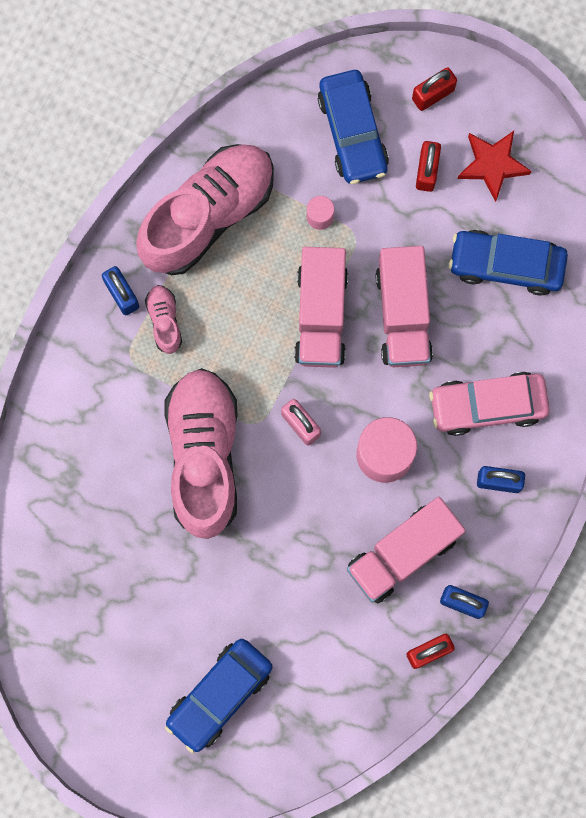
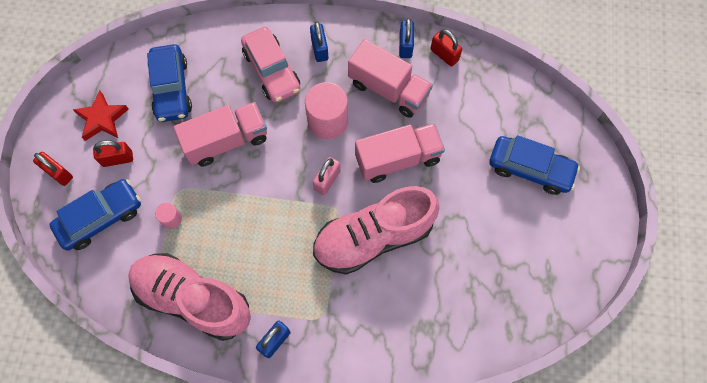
camera: 110 degrees left, 10 degrees down
(164, 321) = (285, 301): pink shoe -> none
(321, 315) = (244, 193): pink truck -> pink truck (397, 159)

